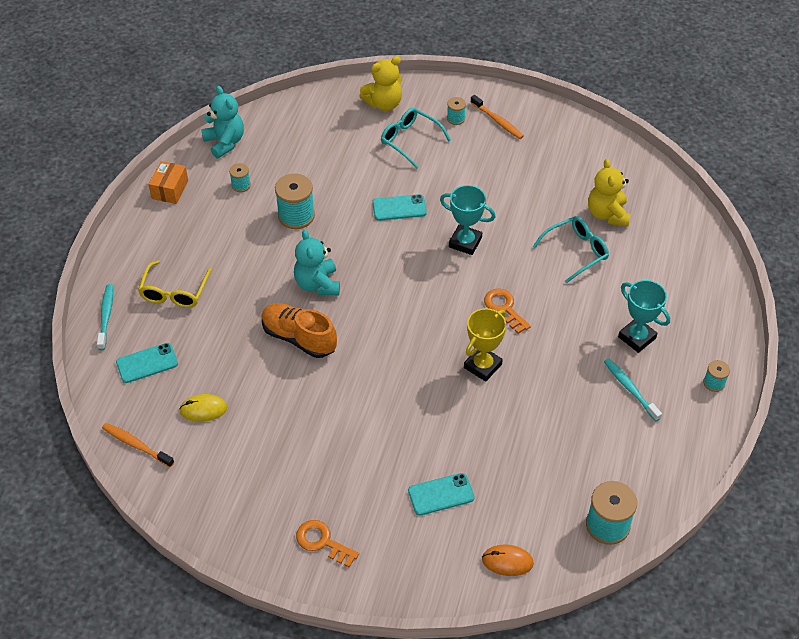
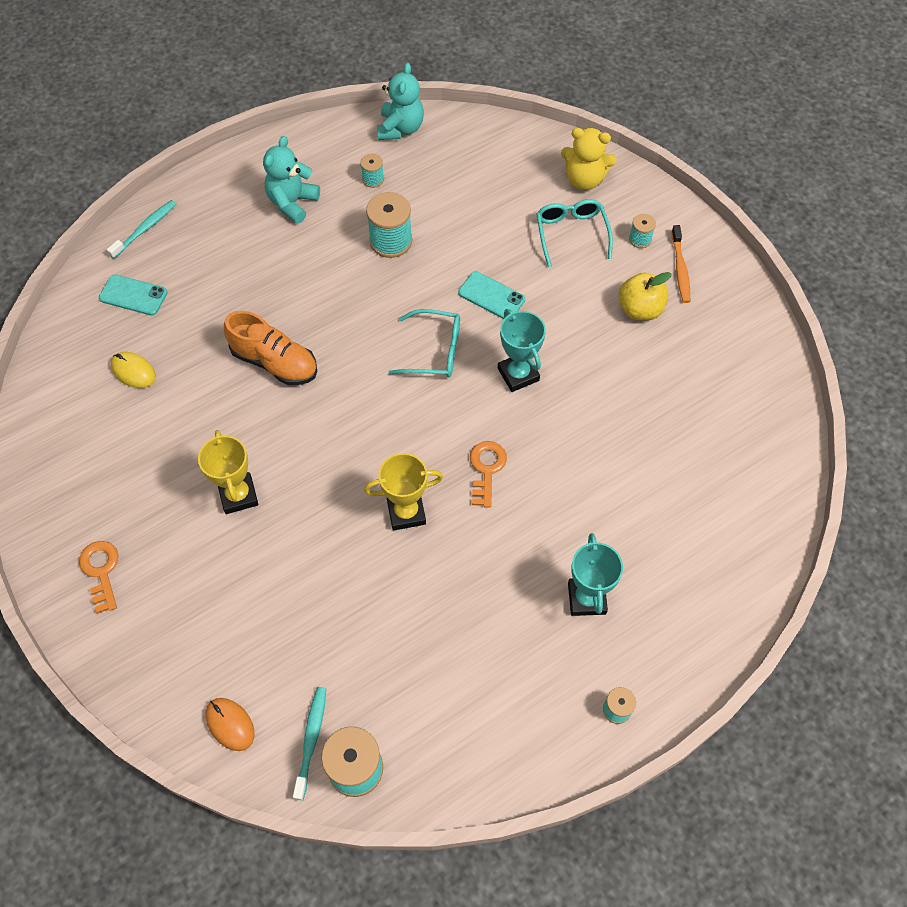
camera: 40 degrees right, 10 degrees up
(136, 445) = (53, 364): orange toothbrush -> none
(170, 190) = (310, 144): orange box -> none
(175, 291) = (219, 244): yellow glasses -> none
(299, 338) = (275, 362): orange shoe -> orange shoe turned 135 degrees clockwise
(317, 284) = (342, 321): turquoise teddy bear -> turquoise teddy bear (292, 203)
(364, 432) = (238, 495): none -> yellow trophy
(441, 494) = (240, 609): turquoise phone -> none
(498, 159) = (640, 309): none -> yellow apple
(575, 252) = (617, 461): turquoise glasses -> turquoise glasses (433, 351)
(607, 214) = (693, 444): yellow teddy bear -> none
(630, 389) = (523, 647): turquoise toothbrush -> turquoise toothbrush (311, 740)

